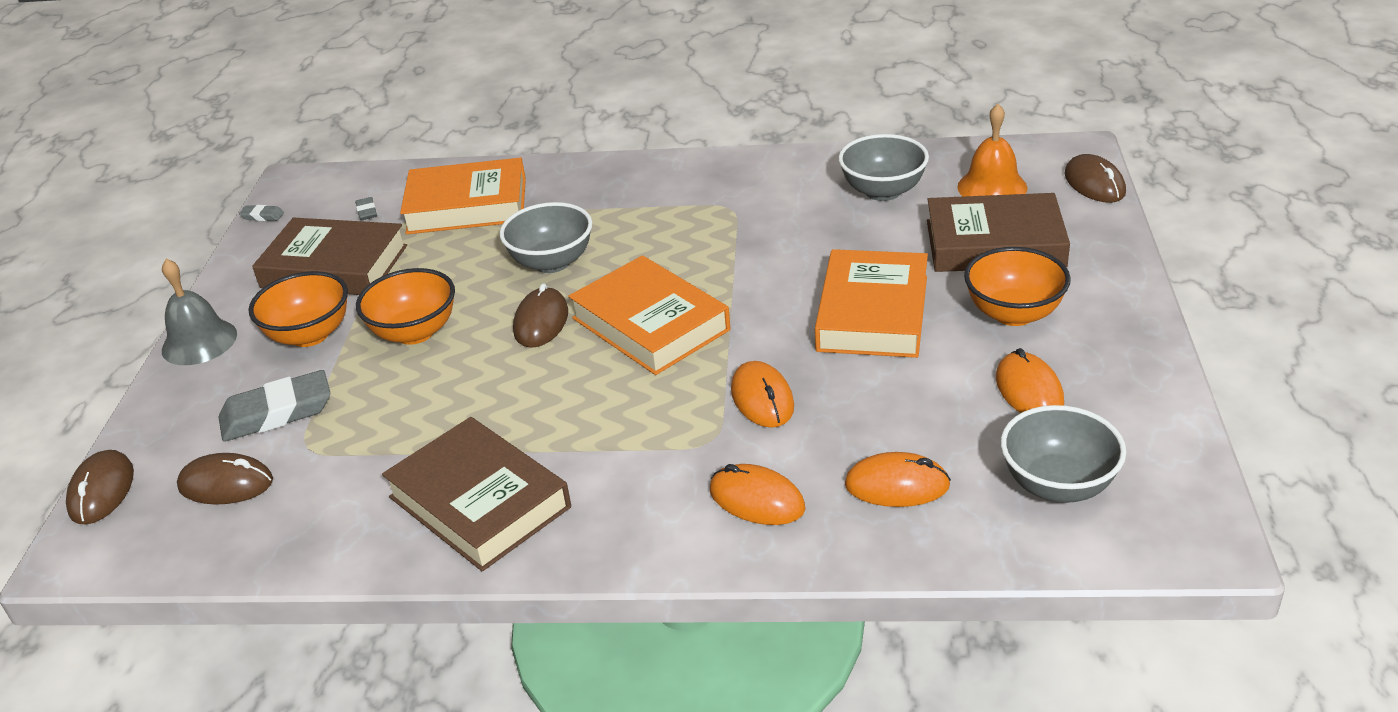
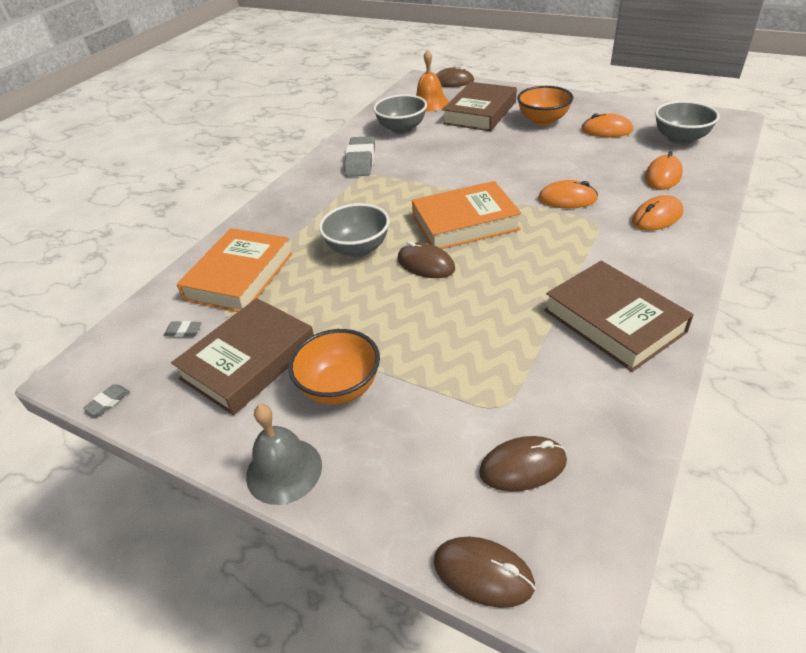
camera: 65 degrees left, 5 degrees up
(226, 484) = (523, 466): brown mouse -> brown mouse turned 45 degrees clockwise
(277, 413) = (440, 421): grey eraser -> grey eraser (360, 161)
(415, 332) = (388, 326): orange bowl -> none
(479, 502) = (613, 321): brown book -> brown book turned 75 degrees clockwise
(873, 313) = (513, 154): orange book -> none

